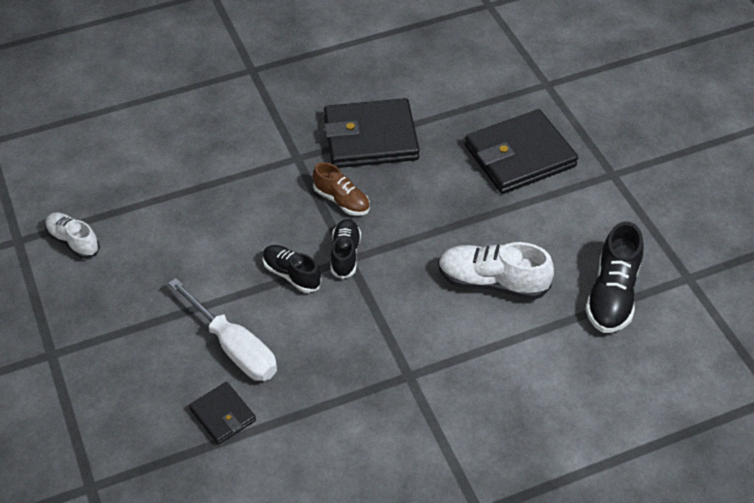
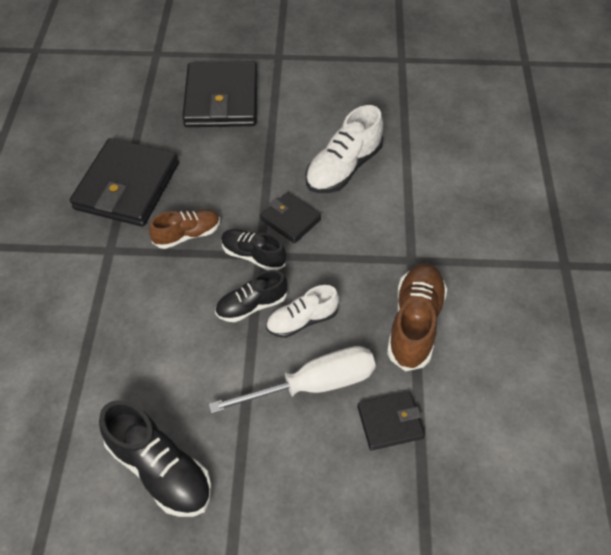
camera: 65 degrees left, 5 degrees up
(73, 241) = (78, 499): white shoe -> white shoe (302, 320)
(335, 401) = (415, 324): none -> brown shoe
(402, 265) = (290, 220): none -> black wallet
(612, 295) = (395, 104): black shoe -> black shoe (160, 469)

